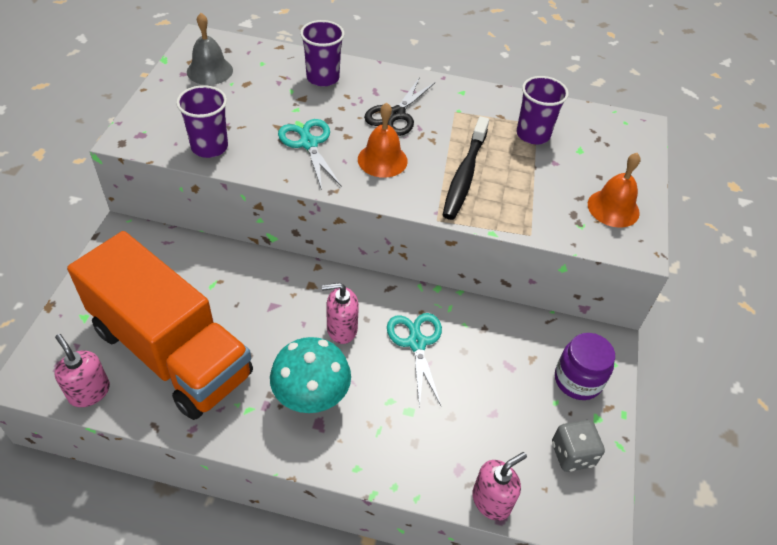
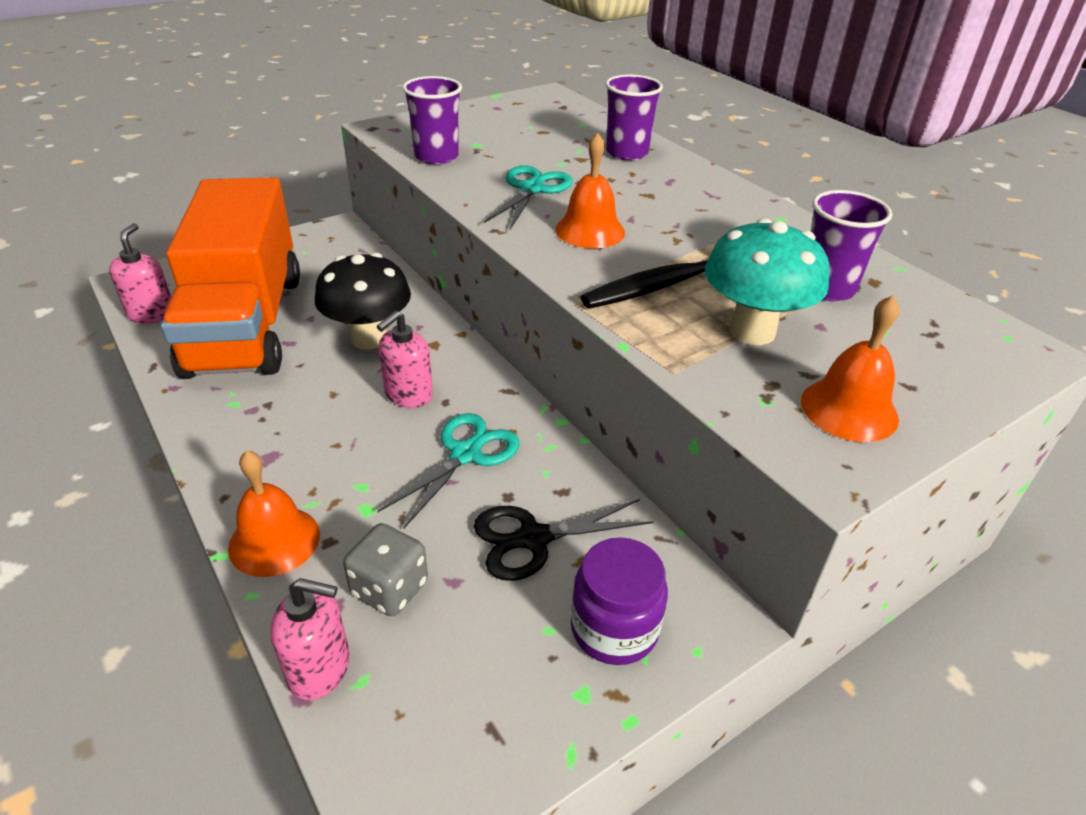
camera: 45 degrees right, 10 degrees down
(210, 71) = (523, 113): grey bell -> none
(268, 307) = (369, 338): none -> black mushroom
(311, 398) = (295, 431): turquoise mushroom -> turquoise mushroom (752, 331)
(341, 329) = (408, 395): pink soap dispenser -> pink soap dispenser turned 90 degrees counterclockwise
(388, 464) = (274, 540): none -> orange bell
(396, 114) = (664, 205): black scissors -> black scissors (533, 539)
(572, 454) = (488, 706): grey dice -> grey dice (389, 588)

